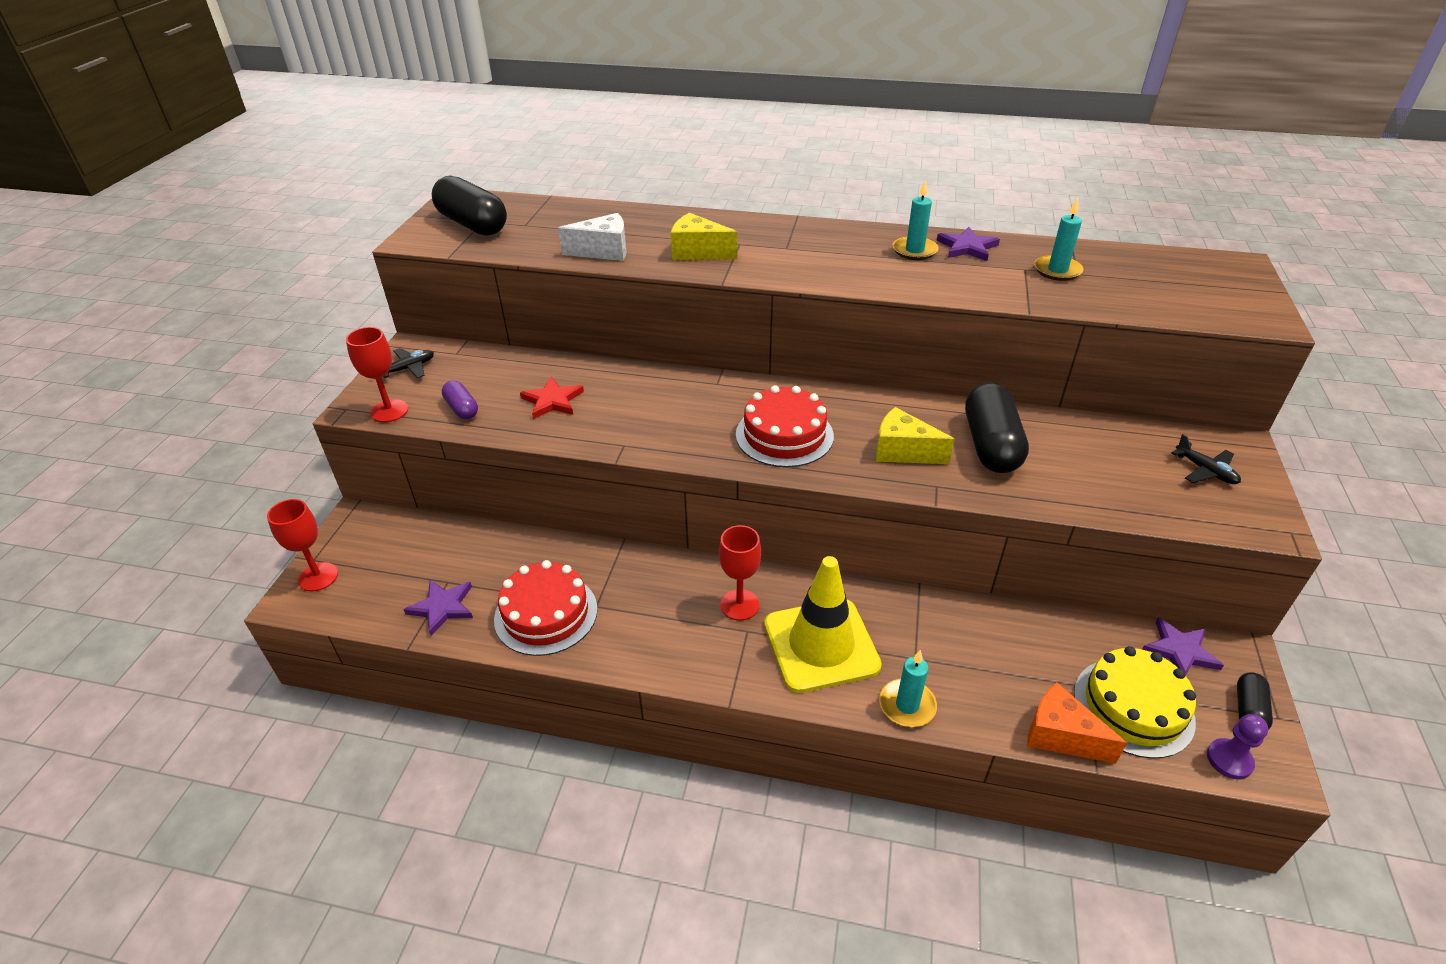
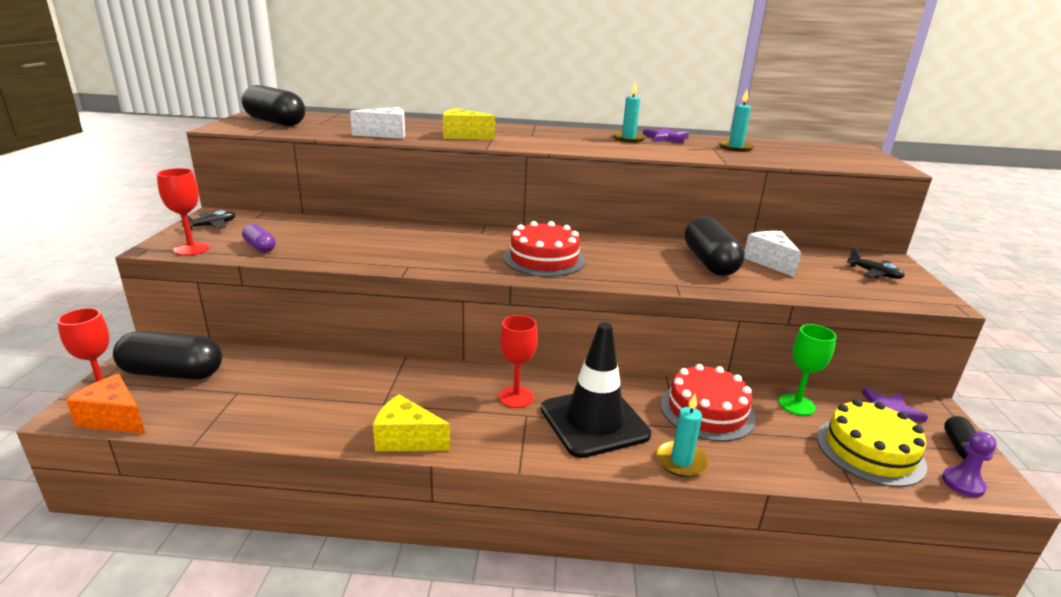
camera: 10 degrees left, 15 degrees down
(382, 552) = (173, 373): none -> black capsule
(442, 607) = (232, 411): purple star -> none
(546, 614) = (335, 411): red cake -> red cake (707, 411)
(552, 401) = (342, 242): red star -> none
(821, 645) = (594, 422): yellow traffic cone -> black traffic cone
(903, 451) = (642, 266): yellow cheese -> yellow cheese (406, 439)
(1060, 735) = (819, 475): orange cheese -> orange cheese (115, 418)
(1066, 634) = (796, 404): none -> green goblet
(1071, 445) = (770, 262): none -> white cheese

